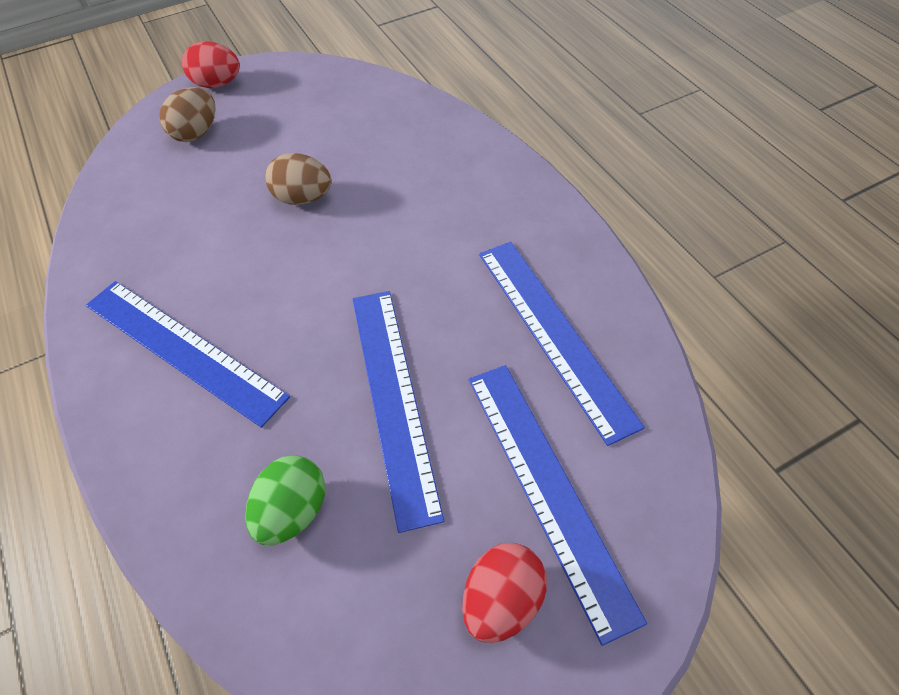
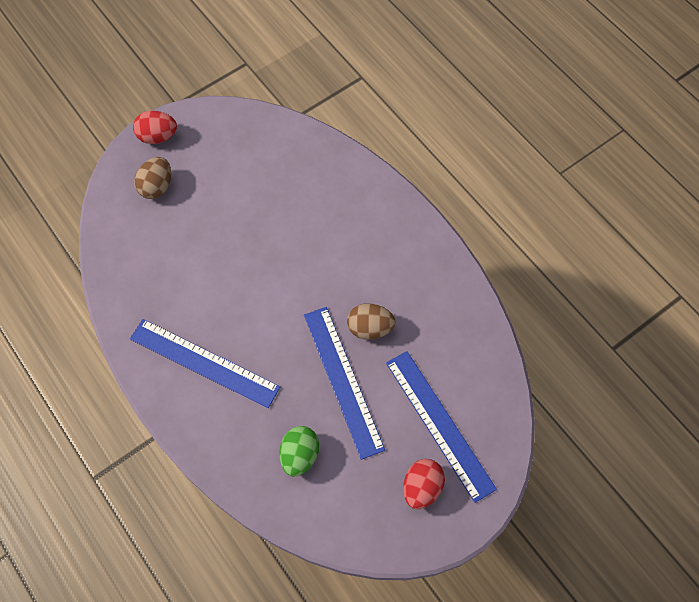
camera: 10 degrees left, 10 degrees up
(303, 198) = (251, 238): brown egg -> brown egg (370, 328)
(553, 334) = (433, 325): blue ruler -> none

